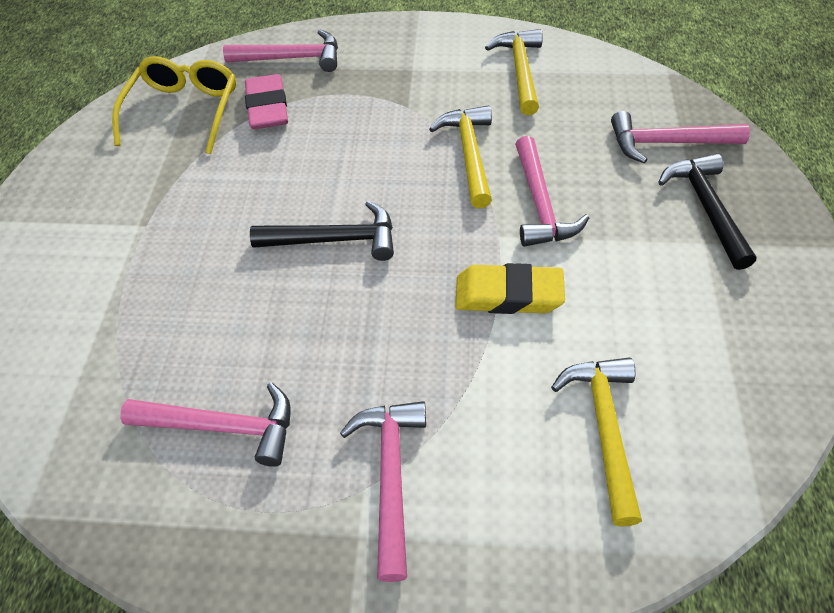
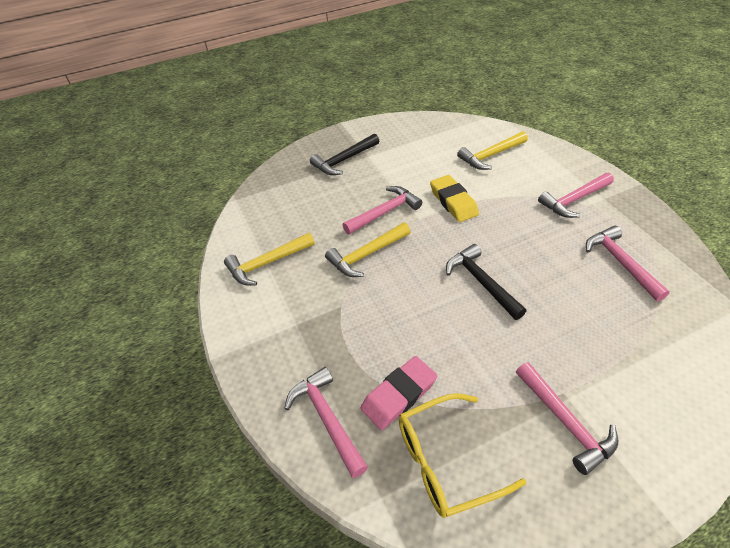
camera: 120 degrees left, 5 degrees down
(667, 143) = (302, 183): pink hammer -> pink hammer (566, 422)

